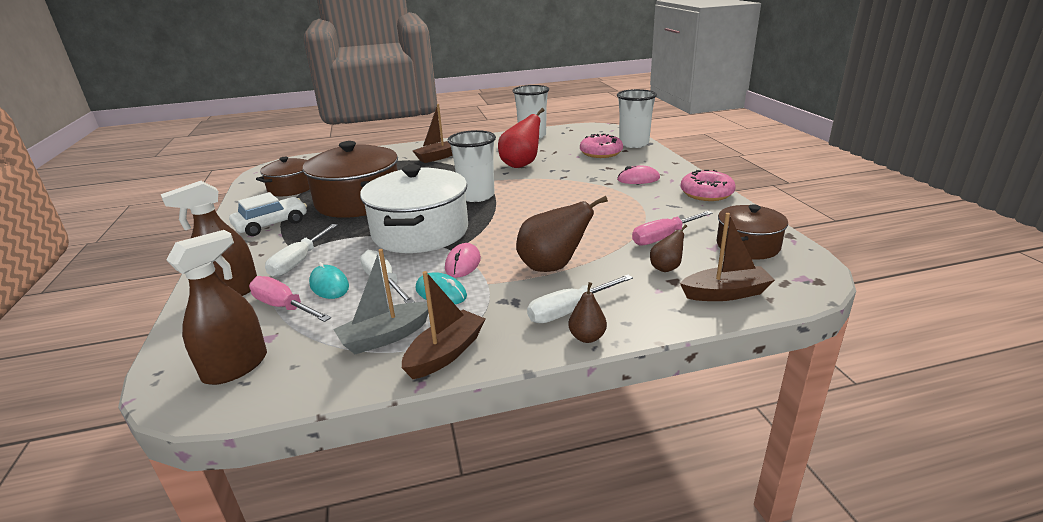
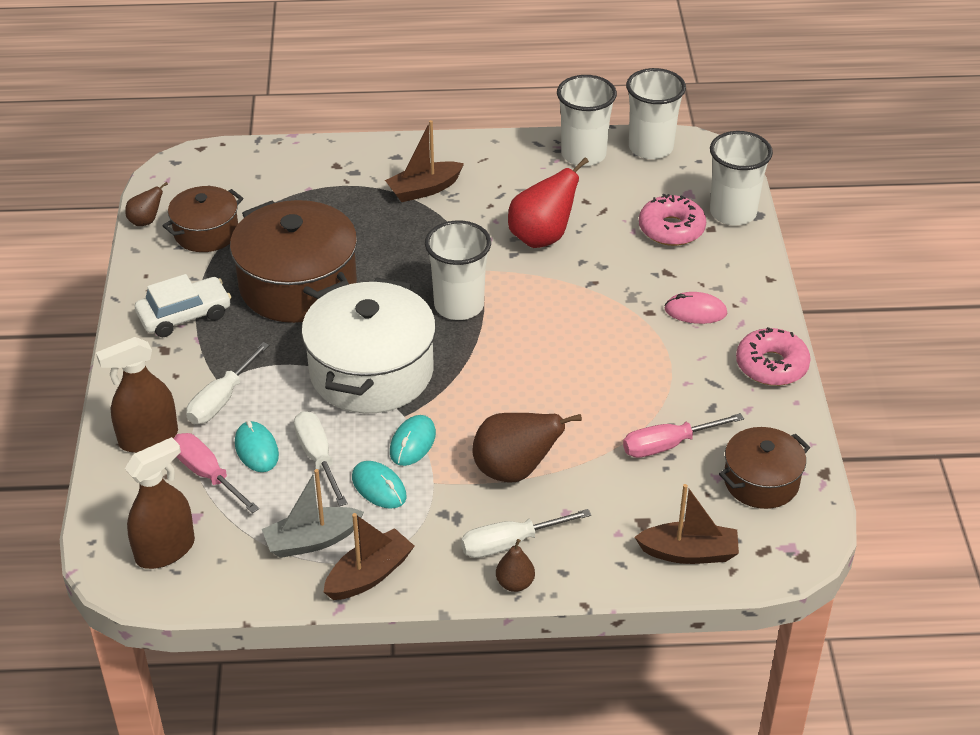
camera: 10 degrees right, 15 degrees up
(463, 263) = (412, 443): pink mouse -> turquoise mouse
(570, 130) = (650, 148): none -> white cup
(666, 268) = (644, 500): brown pear -> brown pear (146, 221)

